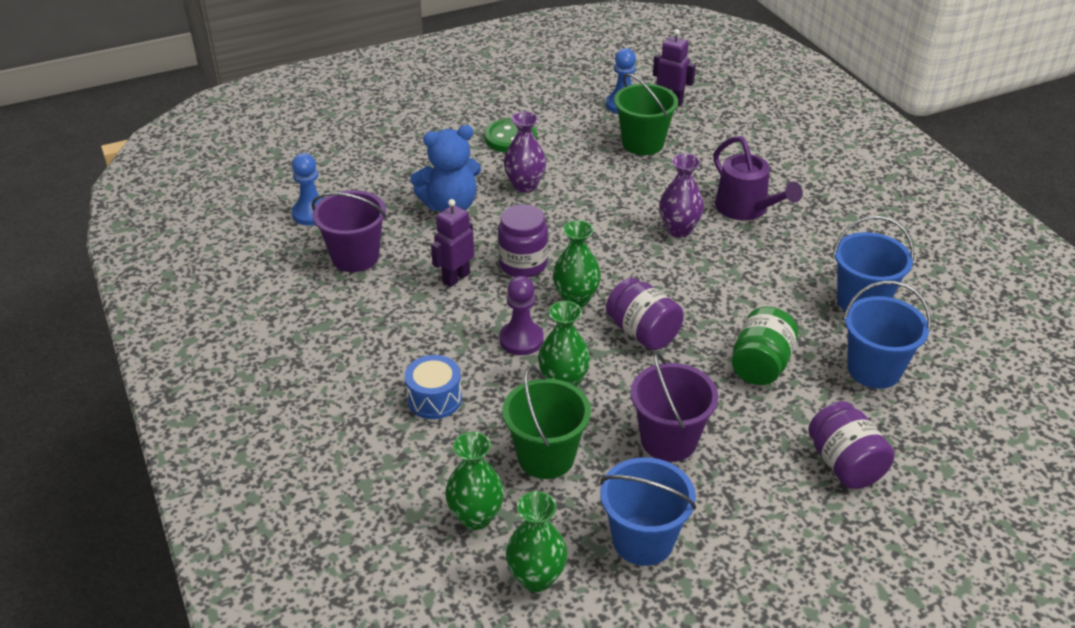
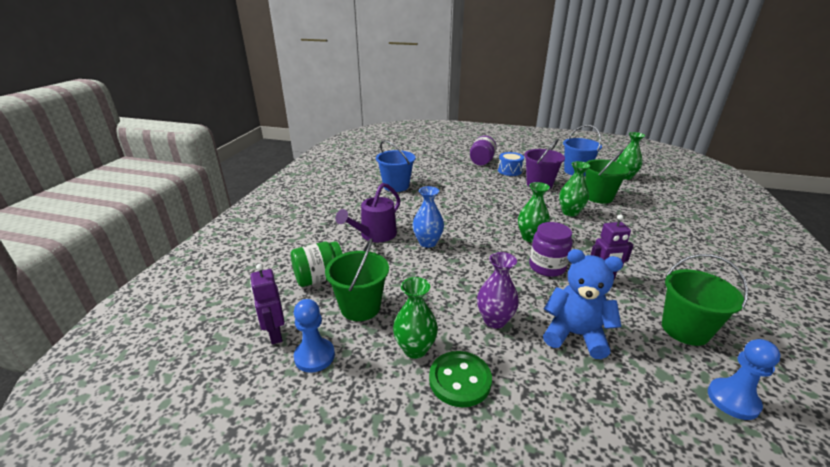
camera: 140 degrees left, 10 degrees down
(355, 257) = (685, 329): purple bucket -> green bucket
(434, 399) = (646, 230): blue drum -> blue drum (509, 171)
(476, 517) = (642, 194): green vase -> green vase (415, 349)
(521, 340) = (579, 234): purple pawn -> none
(642, 333) = (510, 213): purple jar -> none
(679, 230) = (428, 242): purple vase -> blue vase
(746, 209) = (374, 235): purple watering can -> purple watering can turned 150 degrees counterclockwise
(760, 365) = (471, 187): green jar -> green jar (319, 278)
(874, 370) = (431, 172): blue bucket -> none

